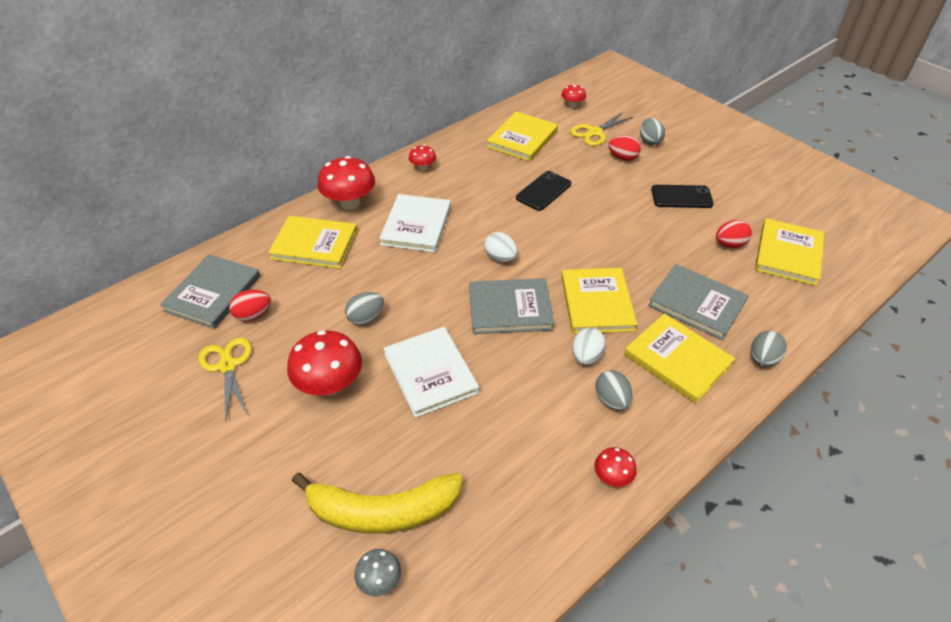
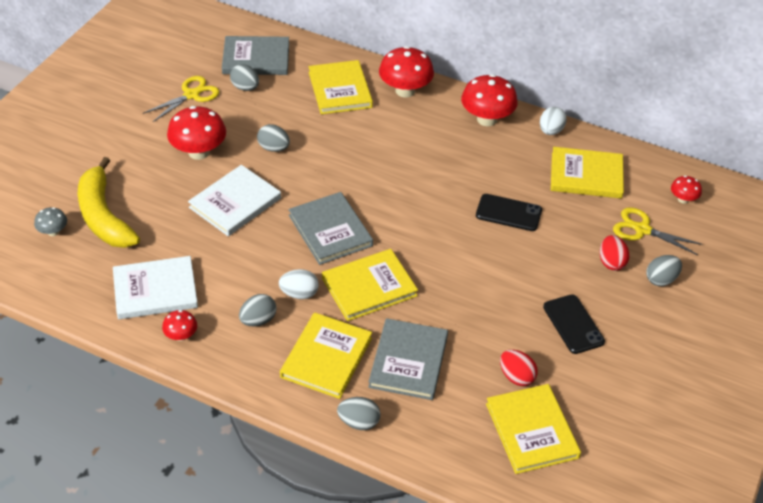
camera: 65 degrees right, 0 degrees up
(253, 315) = (245, 88): red egg -> grey egg
(416, 225) = (401, 141): white book -> white book (155, 290)
(423, 167) = (486, 119): red mushroom -> red mushroom, size x1.94
(500, 258) = (391, 207): white egg -> white egg (550, 131)
(788, 254) = (531, 431): yellow book -> yellow book turned 75 degrees clockwise

